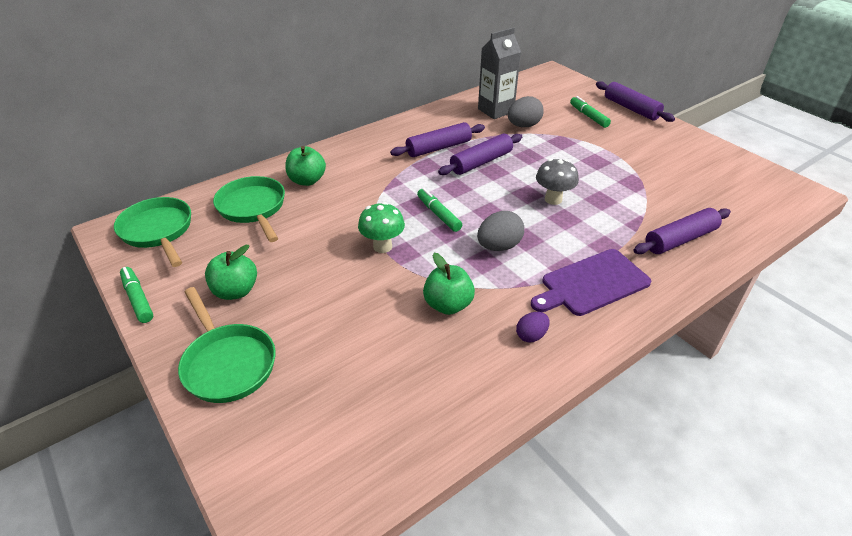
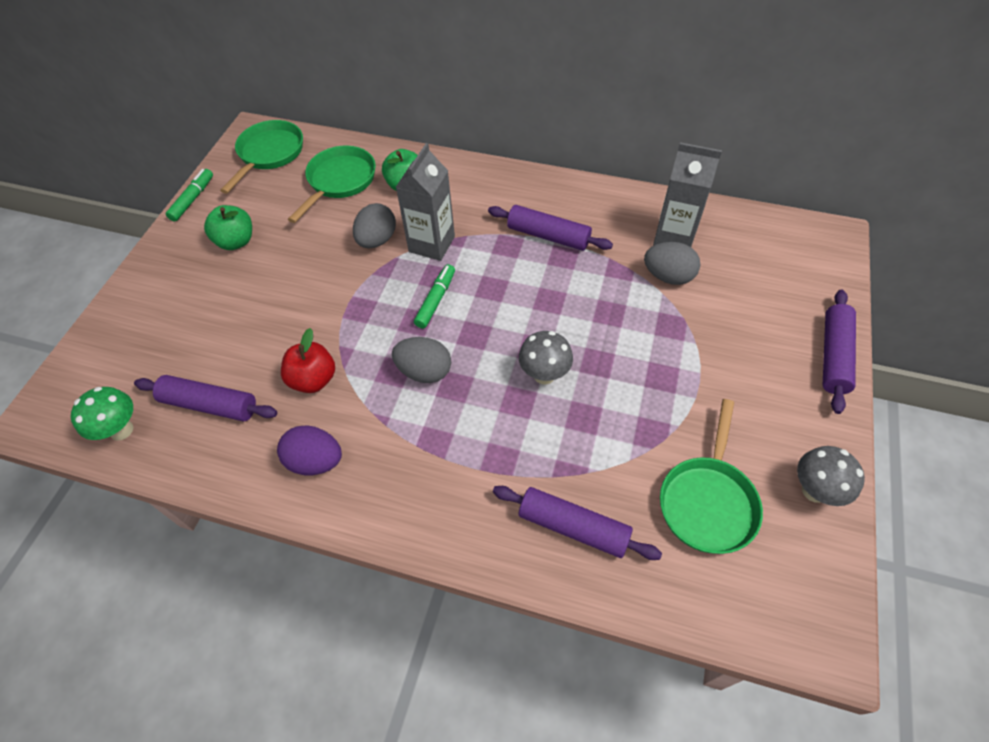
camera: 55 degrees right, 15 degrees up
(227, 363) = (162, 289): green pan -> green pan (708, 501)
(344, 216) = (377, 240): none -> grey egg
(382, 246) = (356, 290): green mushroom -> green mushroom (121, 430)
(383, 194) = (432, 244): none -> grey carton
(448, 305) = (313, 379): green apple -> red apple
(481, 162) = (556, 282): purple rolling pin -> purple rolling pin (210, 405)
(531, 335) = (315, 461): purple egg -> purple egg, size x1.64
(588, 116) = (760, 323): green marker -> none
(591, 283) = (426, 475): purple cutting board -> none
(711, 153) = (814, 490): none -> grey mushroom

